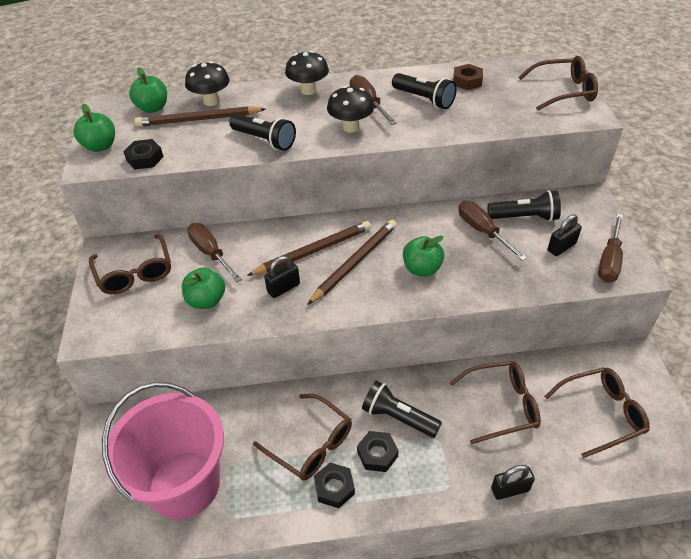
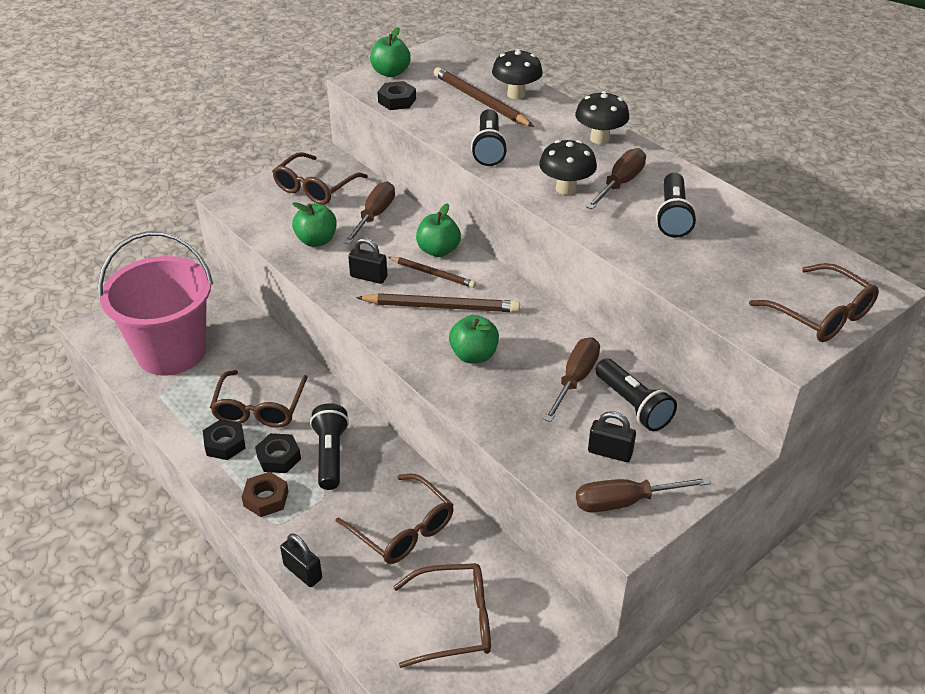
camera: 55 degrees right, 5 degrees down
(153, 108) = (471, 71): green apple -> green apple (438, 250)
(313, 251) = (432, 274): brown pencil -> brown pencil, size x0.62
(467, 81) = (749, 234): brown nut -> brown nut (266, 498)
(602, 413) = (455, 621): brown glasses -> brown glasses turned 45 degrees counterclockwise

